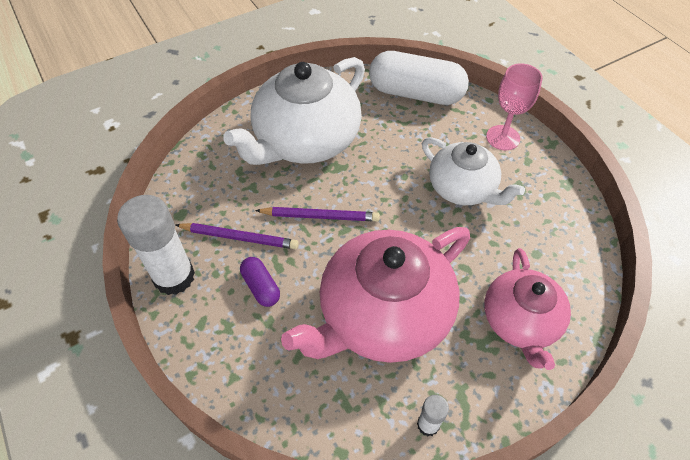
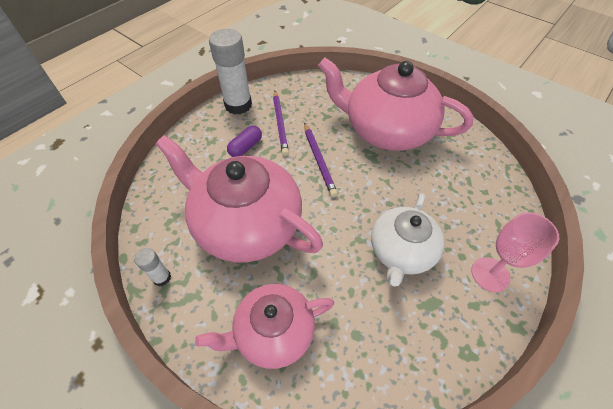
camera: 70 degrees right, 0 degrees up
(305, 141) = (386, 130): white teapot -> pink teapot
(415, 94) = (493, 187): white capsule -> none

